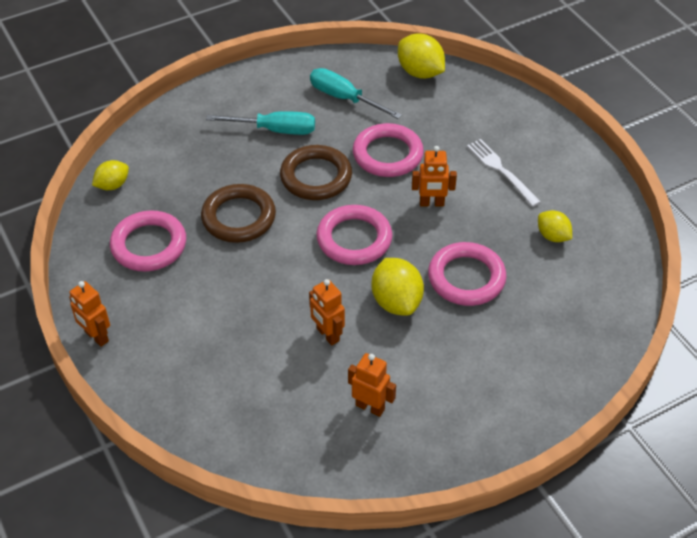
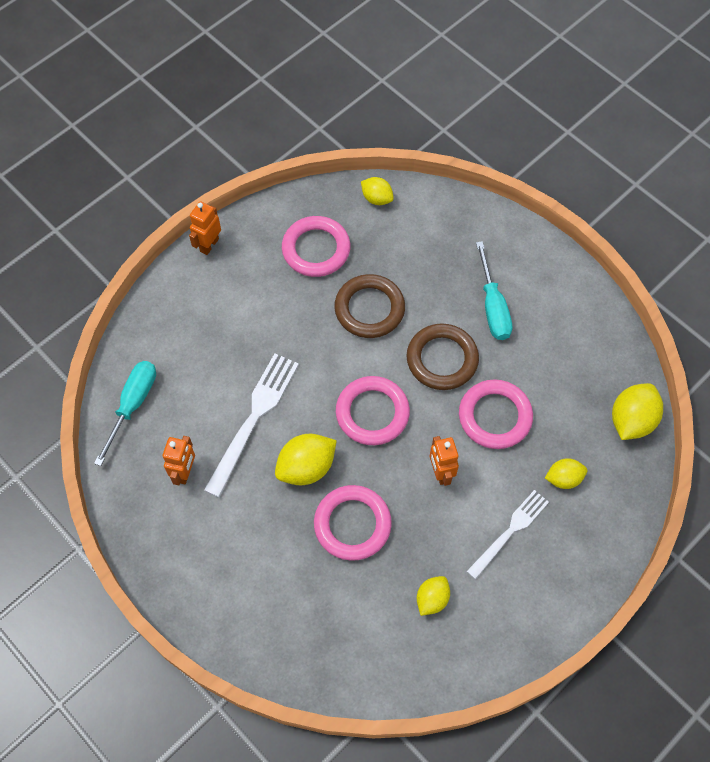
camera: 75 degrees right, 15 degrees up
(327, 335) = (254, 418): orange robot -> white fork
(344, 98) = (562, 356): turquoise screwdriver -> turquoise screwdriver (133, 405)
(461, 125) = (563, 478): none -> yellow lemon

